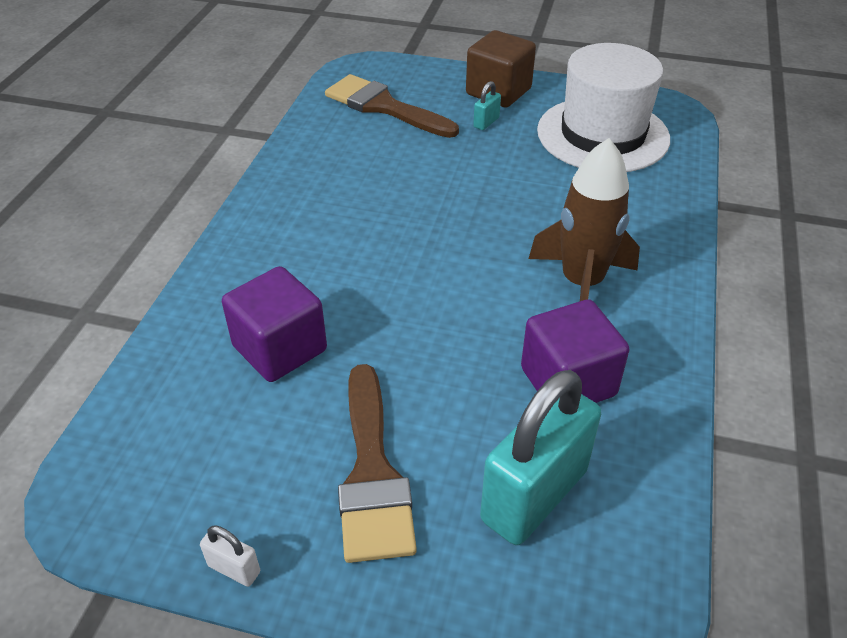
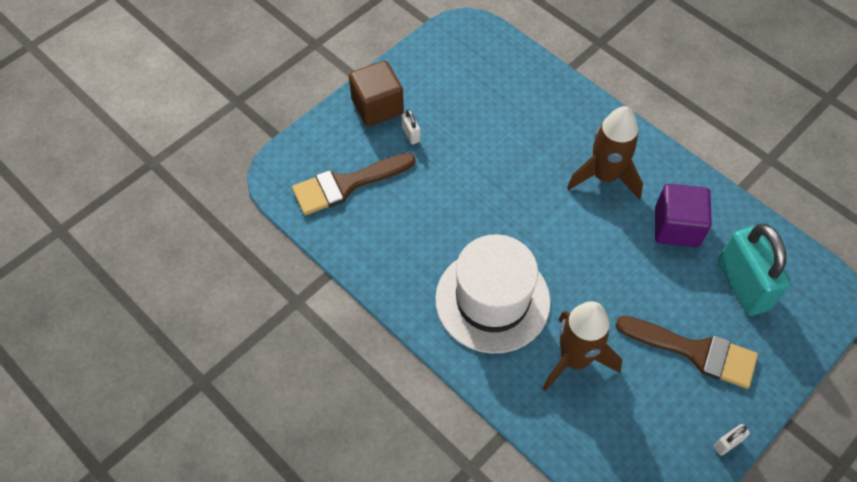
camera: 60 degrees left, 15 degrees up
(280, 348) = (575, 359): purple cube -> brown rocket
(486, 122) = (411, 134): turquoise padlock -> white padlock
(603, 134) = (470, 79): white hat -> white hat (492, 300)

